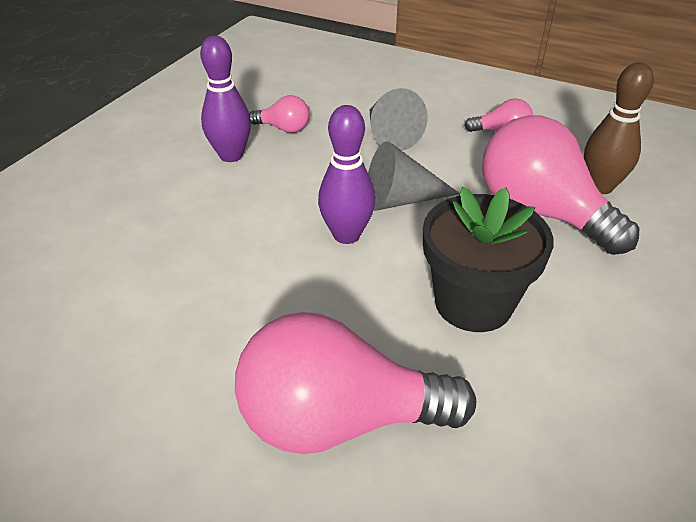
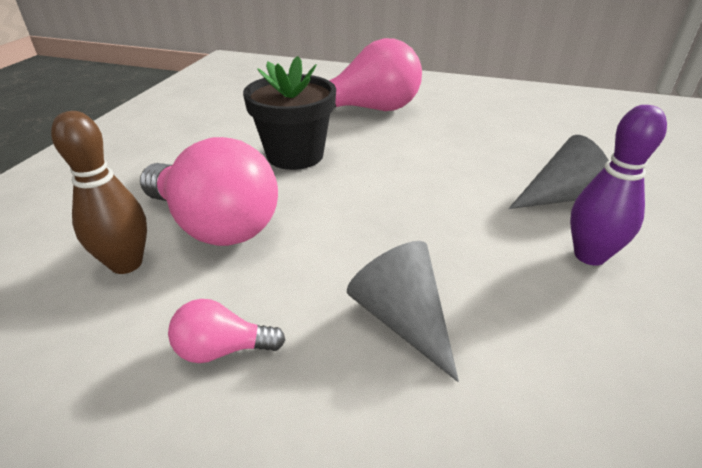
camera: 170 degrees right, 5 degrees down
(283, 128) = (566, 312): pink light bulb -> none
(346, 235) = (404, 187): purple bowling pin -> none
(400, 200) = (363, 223): grey cone -> grey cone (560, 197)

